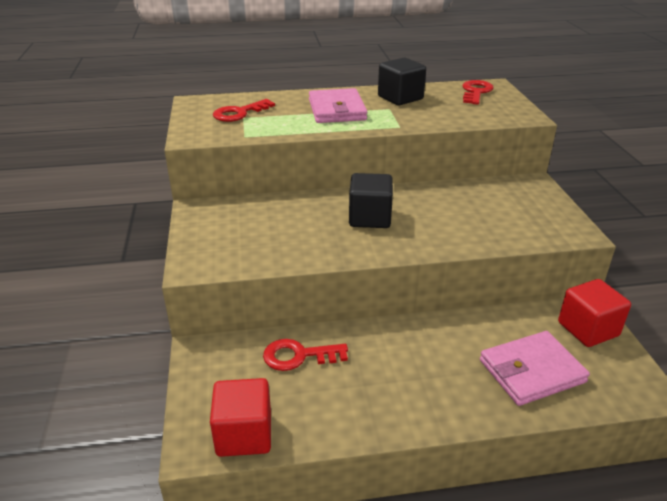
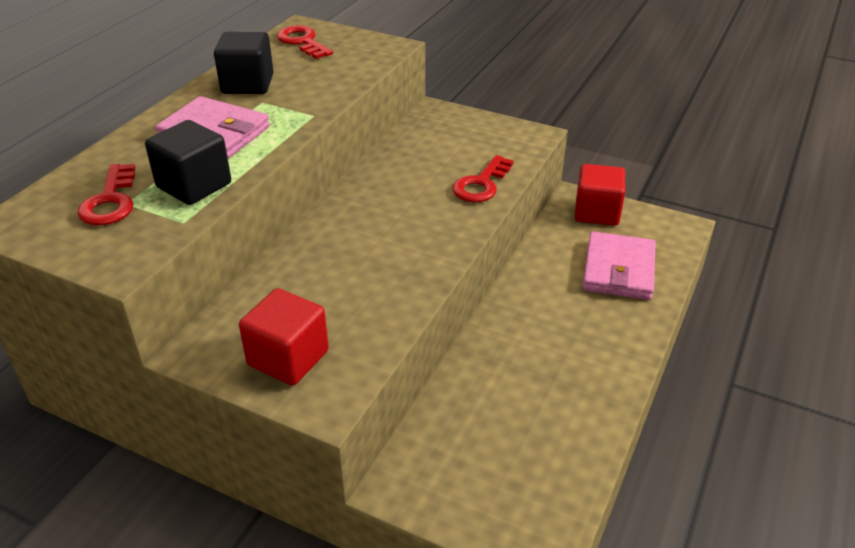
camera: 55 degrees left, 5 degrees up
(244, 434) = (555, 500): red cube -> red cube (288, 358)
(299, 356) = (476, 406): red key -> red key (481, 184)
(370, 218) = (380, 230): black cube -> black cube (194, 185)

